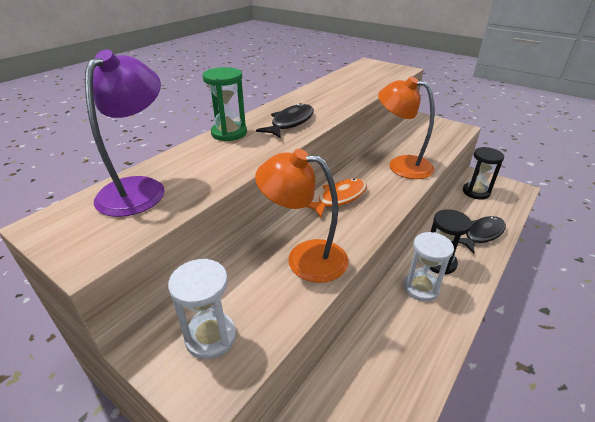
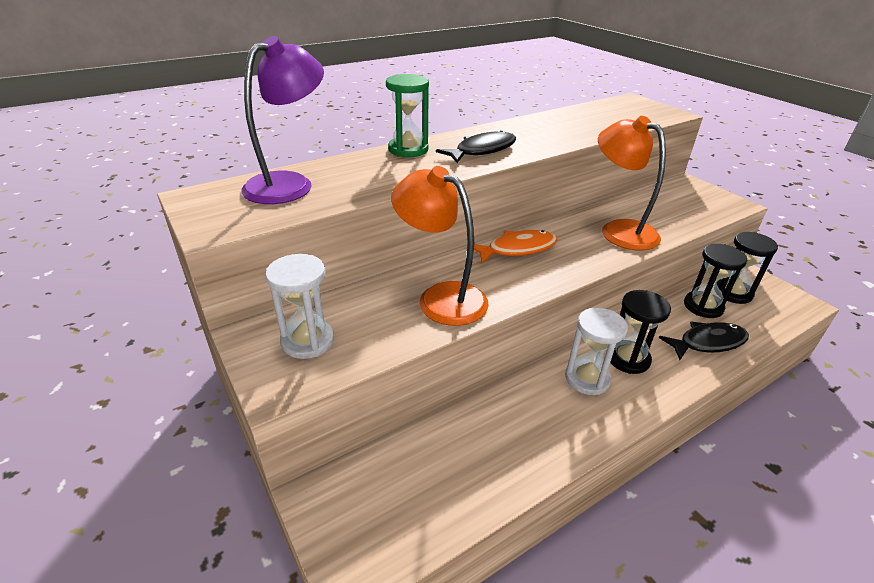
camera: 20 degrees right, 0 degrees up
(464, 207) = (703, 306): none -> black hourglass

